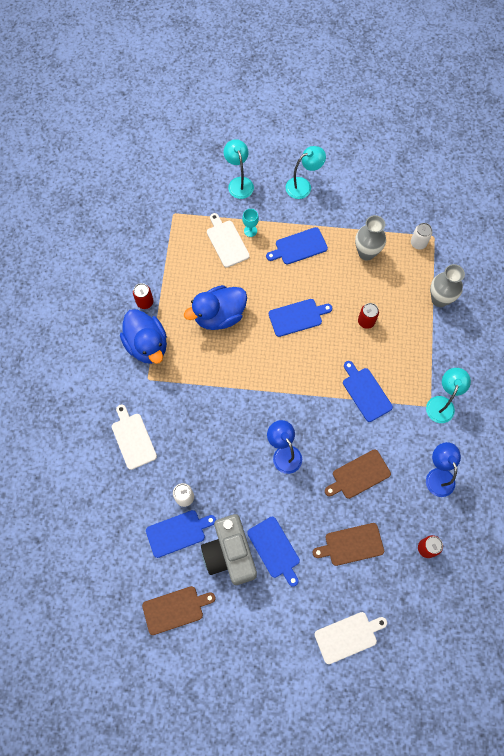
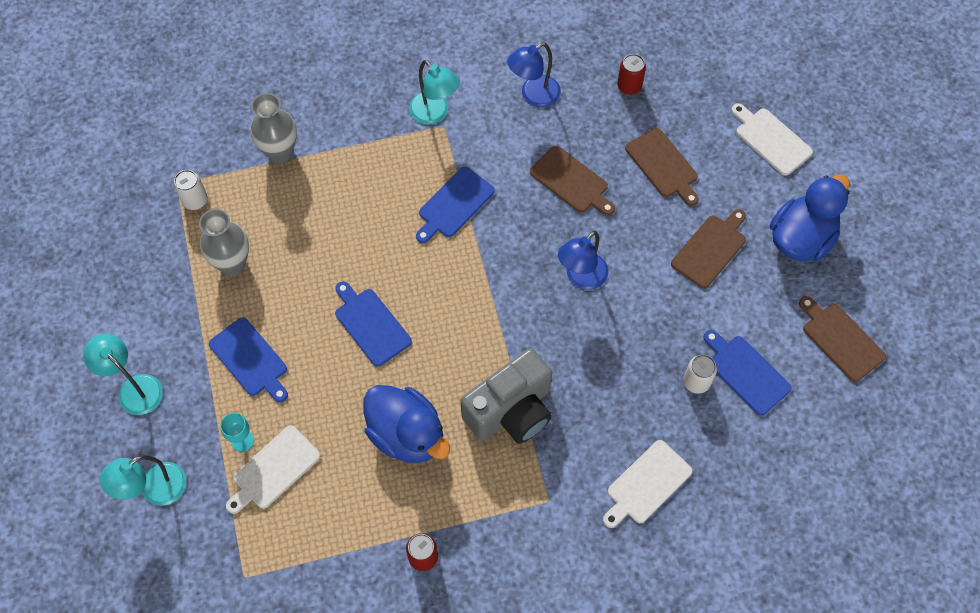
camera: 110 degrees left, 5 degrees down
(147, 345) = (494, 523): blue duck -> blue duck (801, 238)
(230, 554) = (741, 299): grey camera -> grey camera (511, 411)
(274, 549) = (710, 249): blue cutting board -> brown cutting board
(366, 321) = (346, 233): red can -> none
(442, 403) = (435, 114): turquoise lamp -> turquoise lamp turned 135 degrees counterclockwise

